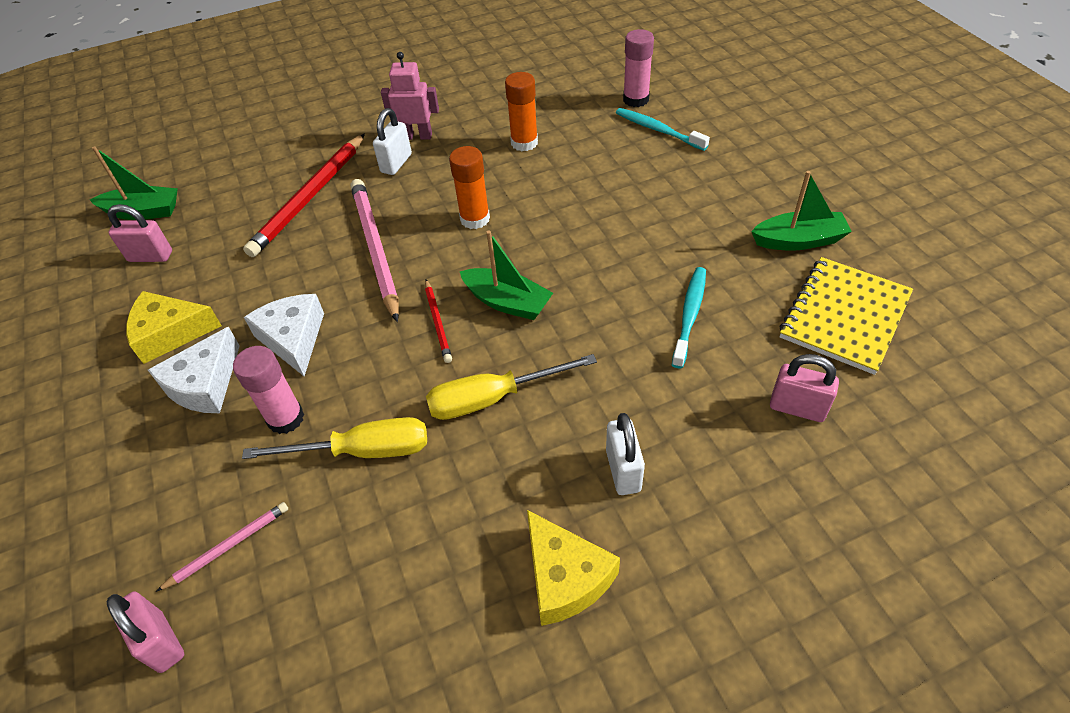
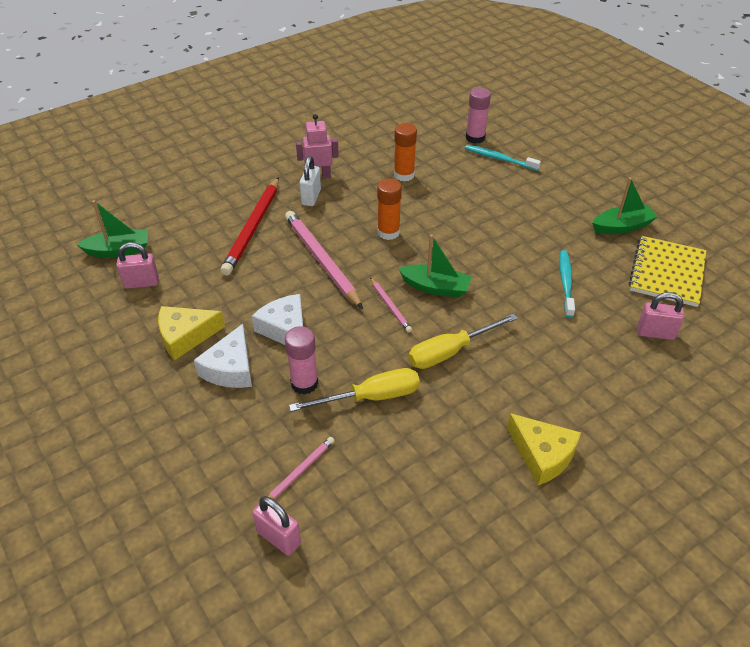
camera: 15 degrees left, 5 degrees down
(437, 322) = (390, 306): red pencil -> pink pencil
(623, 470) = (556, 386): white padlock -> none

